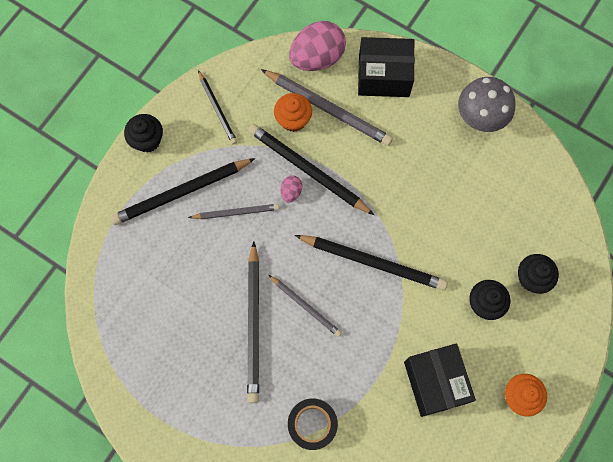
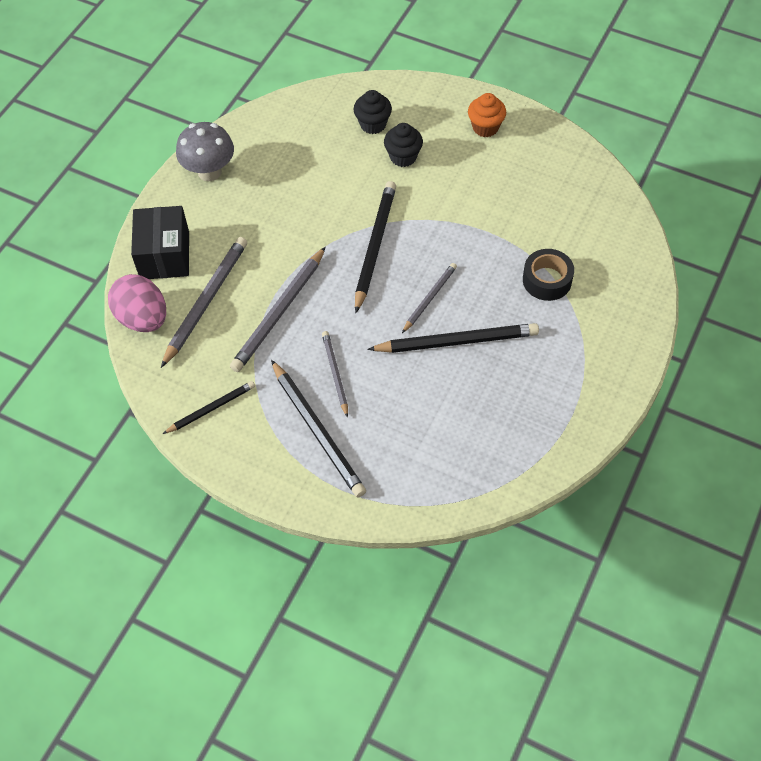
camera: 95 degrees left, 15 degrees down
(147, 140) = (255, 476): black cupcake -> none
(291, 192) = (306, 325): pink egg -> none
(293, 120) = (221, 332): orange cupcake -> none
(308, 170) = (279, 312): black pencil -> grey pencil
(435, 382) = (485, 188): black box -> none

